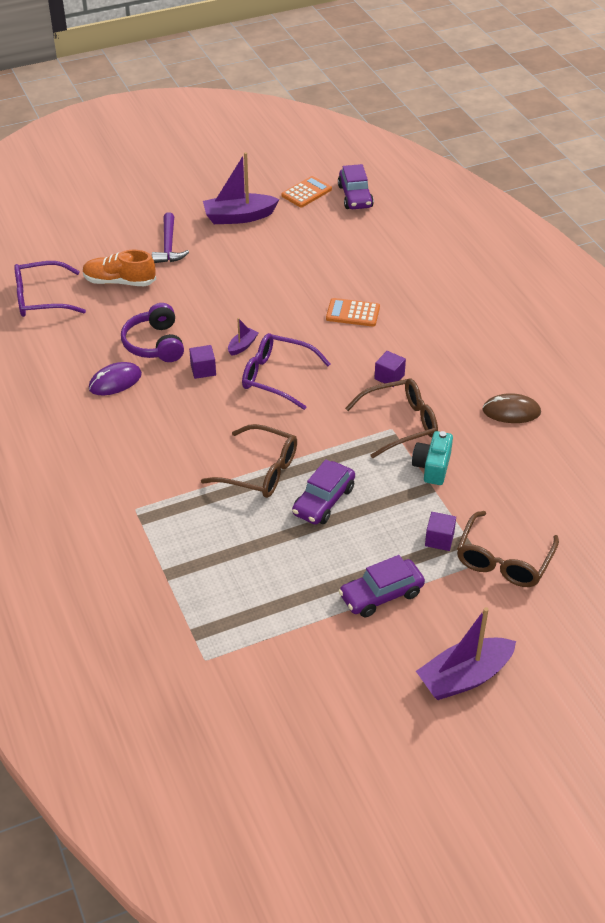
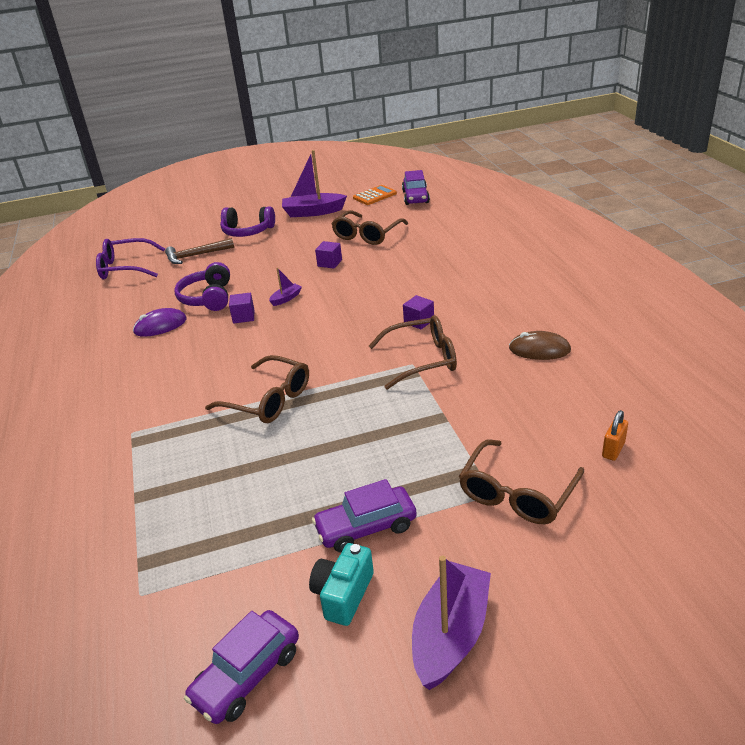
camera: 10 degrees right, 10 degrees down
(119, 282) = (196, 255): orange shoe -> brown hammer
(168, 246) = (247, 231): purple hammer -> purple headphones
(277, 377) = (310, 322): purple glasses -> none
(310, 255) = (367, 235): none -> brown glasses
(323, 501) = (326, 428): purple car -> purple car (247, 675)
(353, 313) = (395, 274): orange calculator -> none
(432, 467) = (448, 398): turquoise camera -> turquoise camera (343, 594)
(439, 539) = (445, 469): purple cube -> purple cube (329, 263)
(464, 677) = (451, 634): purple boat -> purple boat turned 135 degrees clockwise
(581, 517) = (613, 450): none -> orange padlock

